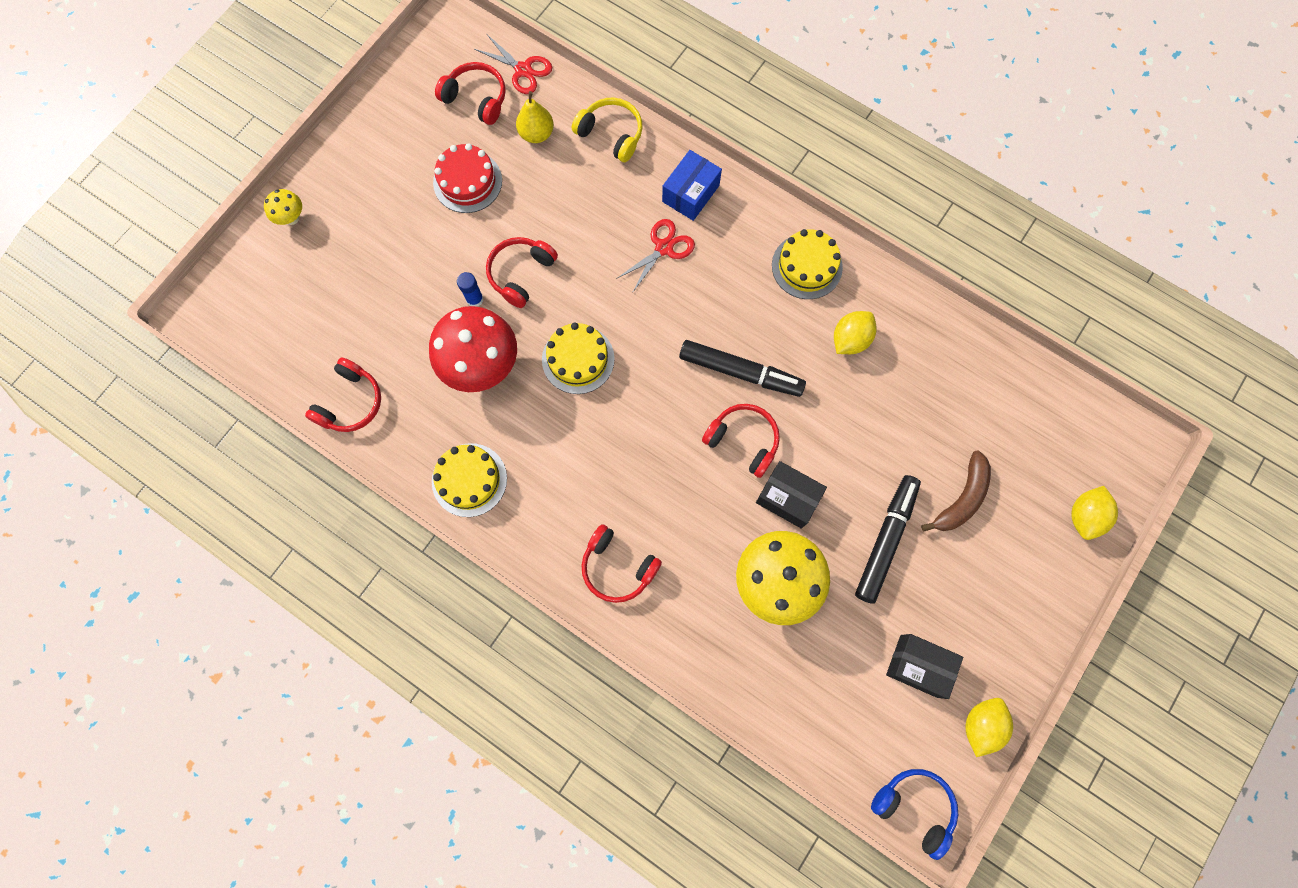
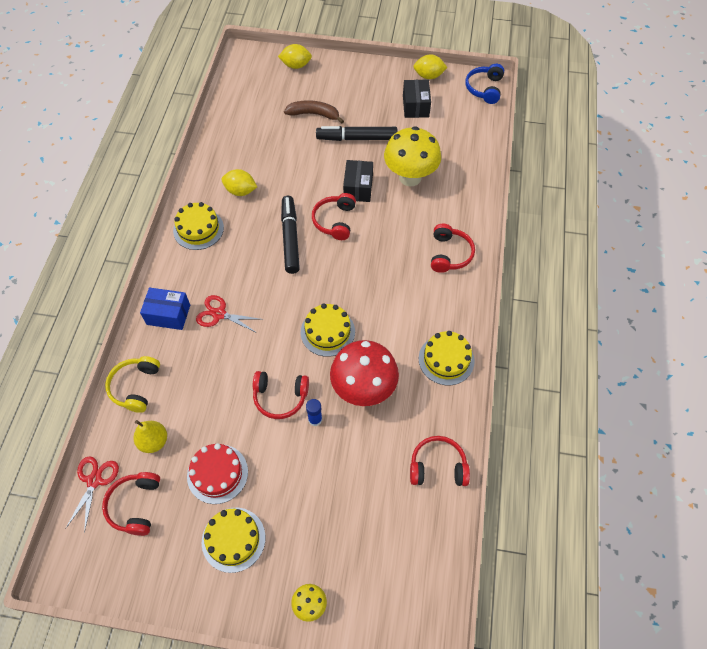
camera: 115 degrees left, 15 degrees down
(392, 174) = (233, 539): none -> yellow cake

